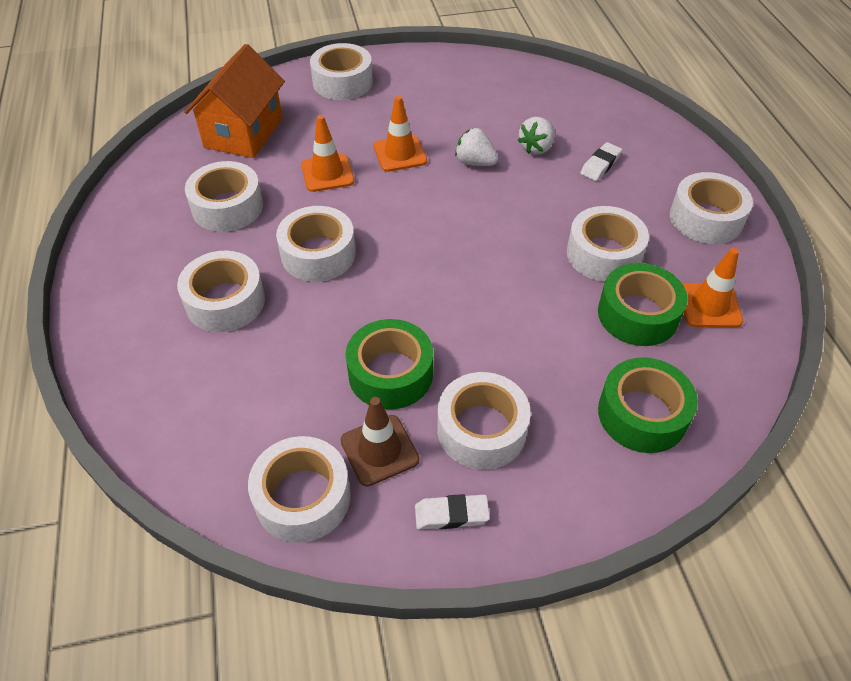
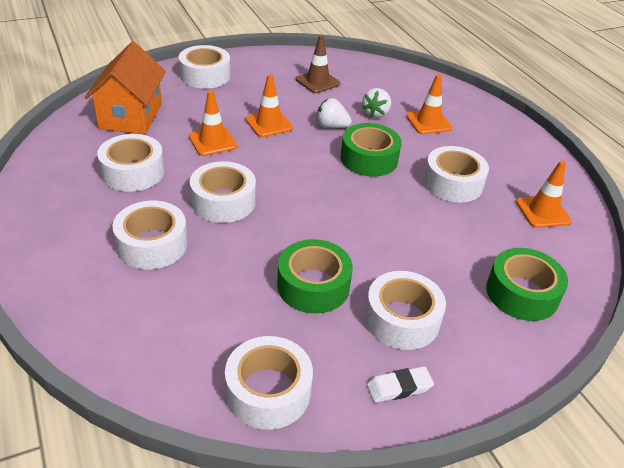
camera: 15 degrees left, 10 degrees down
(379, 450) = (323, 345): brown traffic cone -> brown traffic cone (317, 82)
(600, 165) = (428, 122): white eraser -> orange traffic cone
(637, 314) = (493, 223): green tape -> green tape (369, 159)
(706, 218) = (518, 153): white tape -> none

